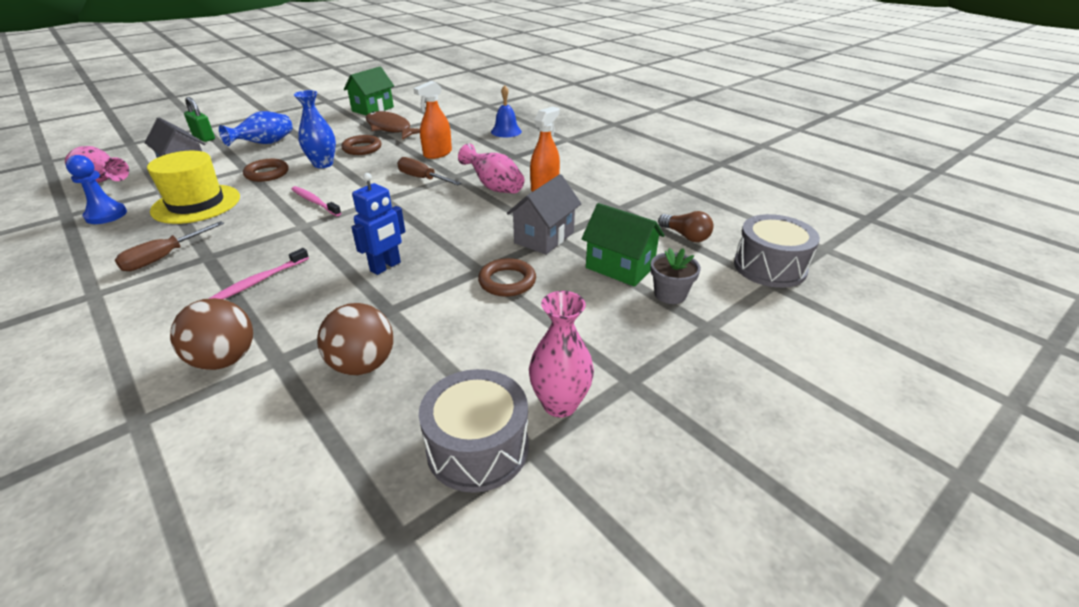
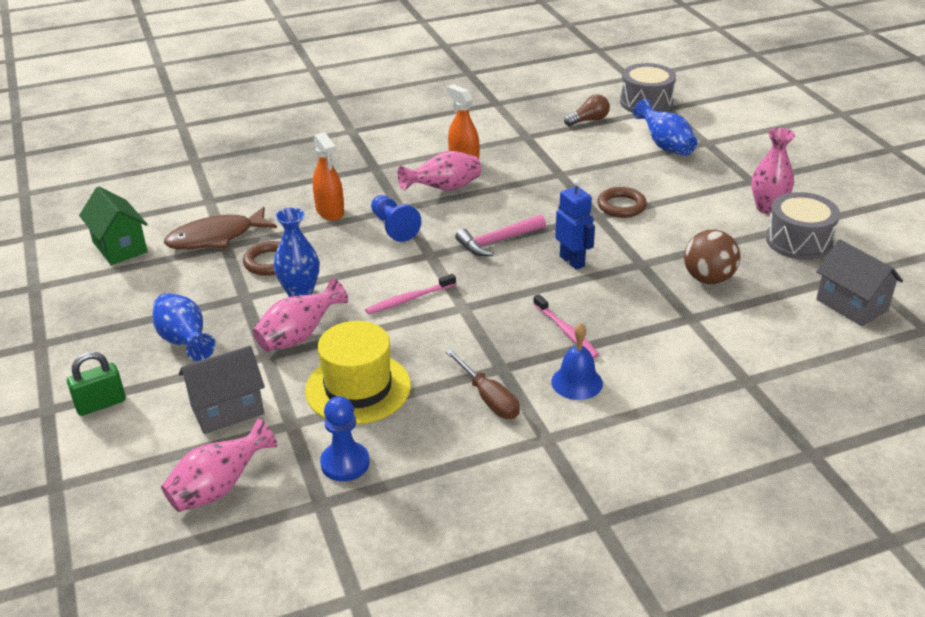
camera: 70 degrees left, 0 degrees up
(225, 360) = (683, 344): brown ball -> none
(267, 173) = (299, 336): brown ring -> pink vase
(412, 224) = (497, 241): none -> pink hammer
(422, 178) = (393, 227): brown screwdriver -> blue pawn
(506, 131) = (298, 161): blue bell -> blue bell (577, 382)
(544, 237) = (560, 179): grey house -> grey house (852, 305)
(620, 267) = (622, 156): green house -> none
(670, 294) = (665, 146): grey flower pot -> blue vase

